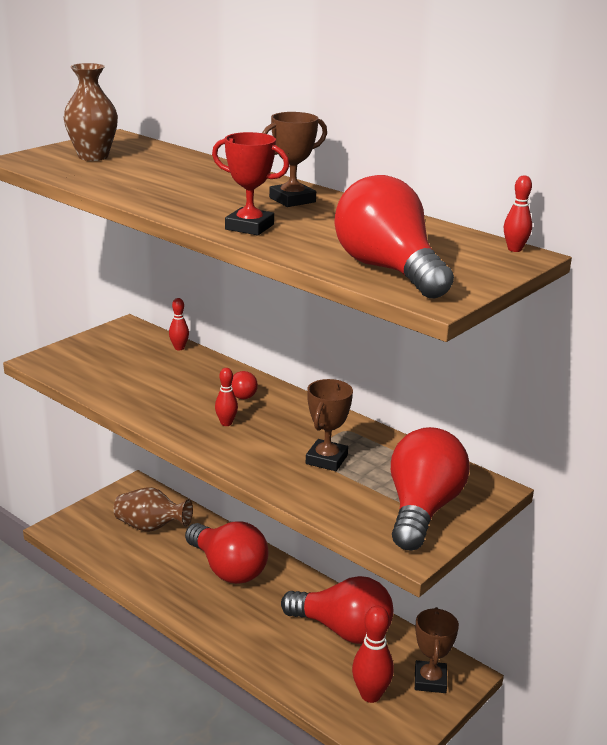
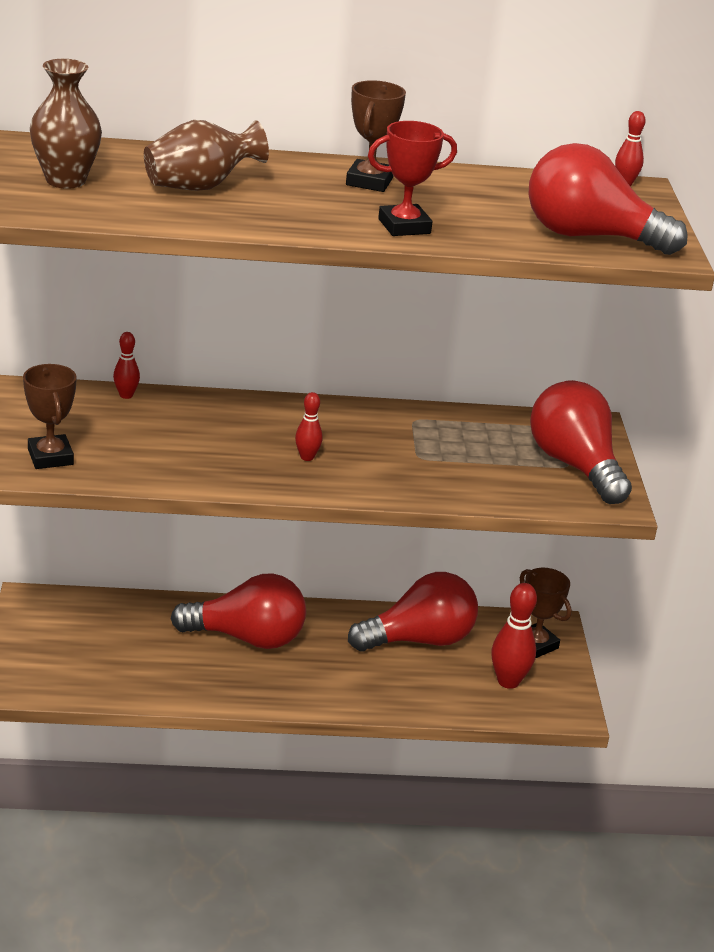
camera: 45 degrees left, 5 degrees up
(151, 527) = (112, 635): brown vase -> brown vase (200, 187)
(242, 394) = (271, 421): red light bulb -> none
(326, 459) = (443, 454): brown trophy -> brown trophy (50, 457)

